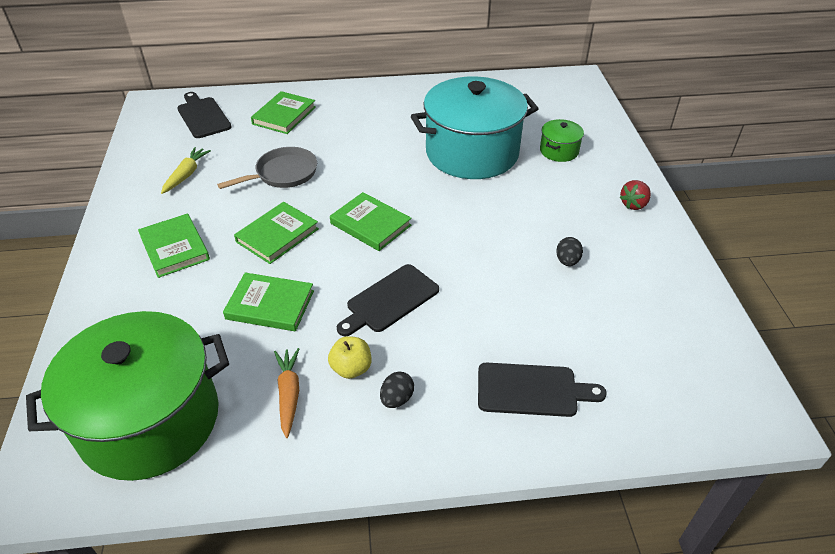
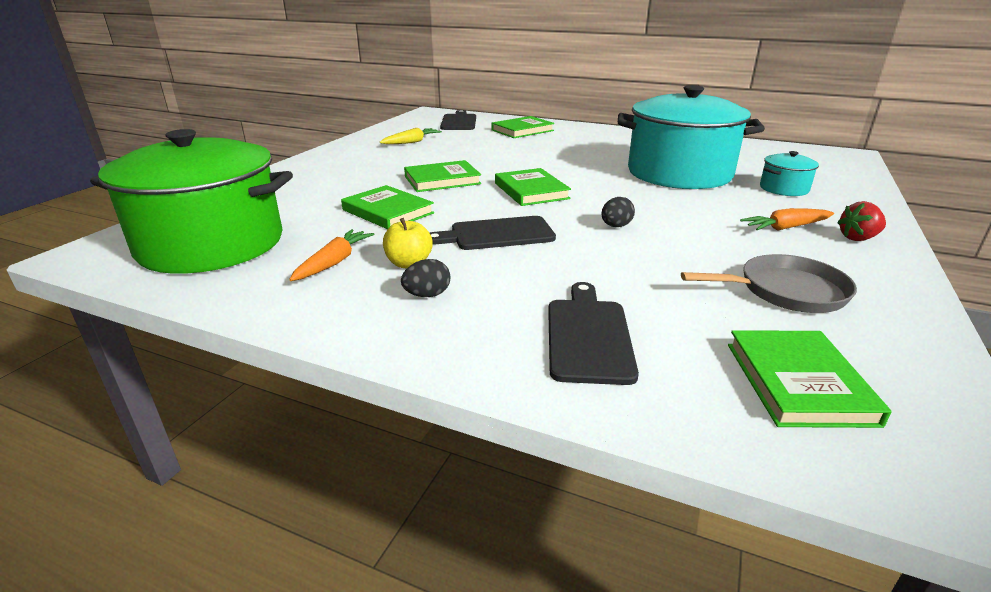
camera: 30 degrees right, 15 degrees down
(174, 248) = (356, 170): green book -> green book (798, 382)
(283, 174) = (486, 154): grey pan -> grey pan (785, 291)
(532, 390) = (588, 335): black cutting board -> black cutting board turned 120 degrees counterclockwise
(559, 151) = (784, 189): green pot -> turquoise pot
(567, 261) = (728, 256): black egg -> black egg (615, 226)
(585, 208) = (786, 228): none -> orange carrot

